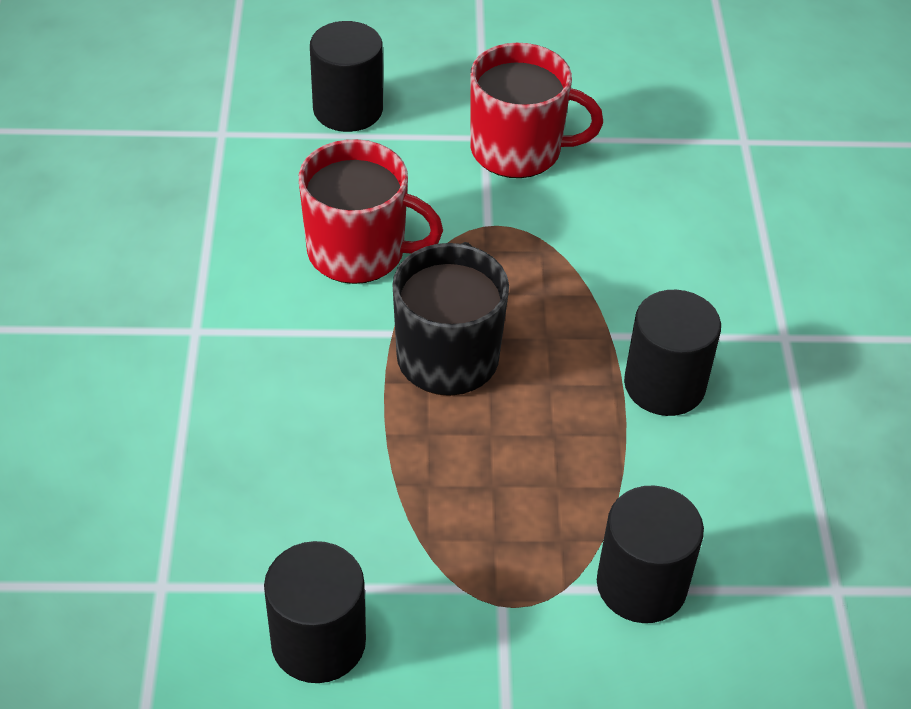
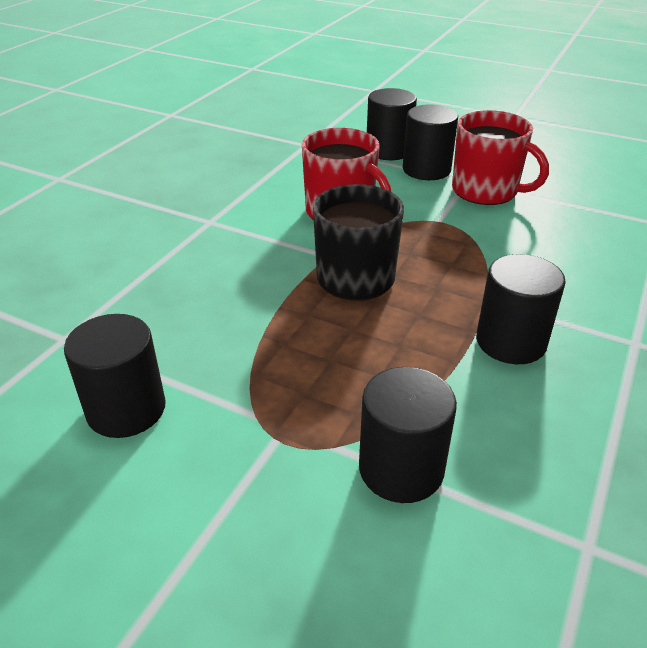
camera: 30 degrees right, 10 degrees down
(421, 133) = (426, 169): none -> black cylinder

